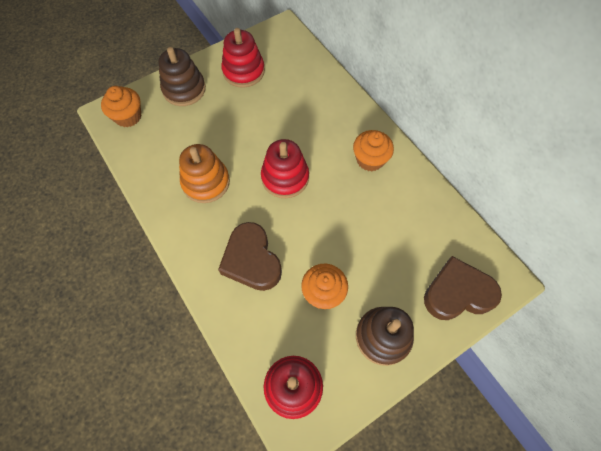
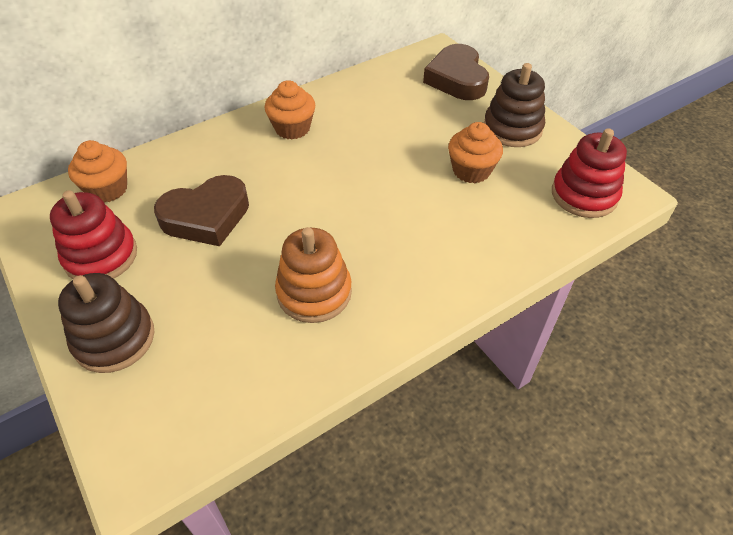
camera: 90 degrees left, 15 degrees down
(128, 116) = (155, 427): orange cupcake -> orange cupcake (107, 189)
(251, 260) = (437, 235): brown heart -> brown heart (206, 217)
(285, 178) = (313, 204): red stacking toy -> none

